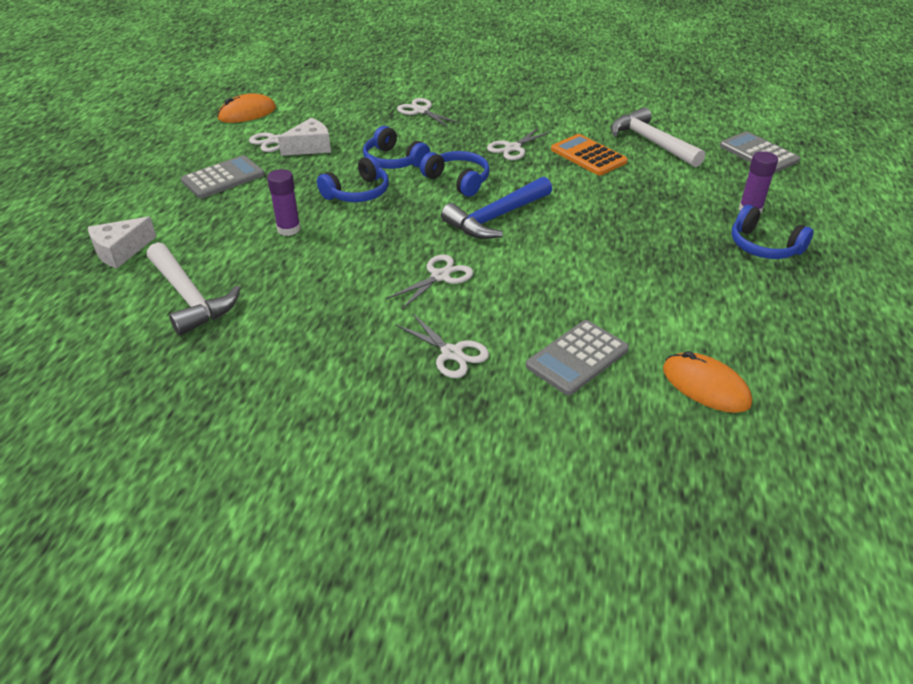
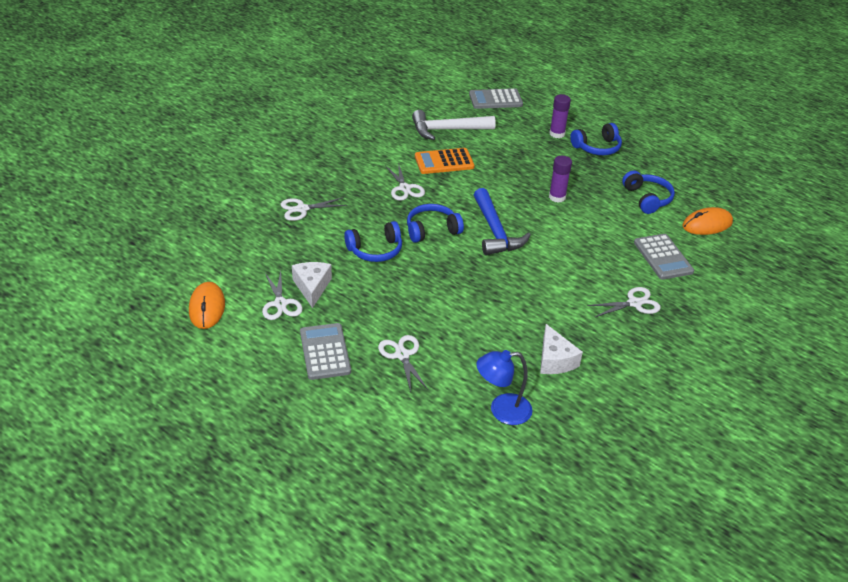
camera: 65 degrees left, 0 degrees up
(121, 251) = (405, 440): white cheese -> white cheese (555, 360)
(190, 298) = (502, 410): white hammer -> blue lamp
(289, 229) = (439, 334): purple glue stick -> purple glue stick (557, 197)
(357, 192) = (411, 283): blue headphones -> blue headphones (647, 198)
(440, 276) = (550, 280): white scissors -> white scissors (402, 355)

